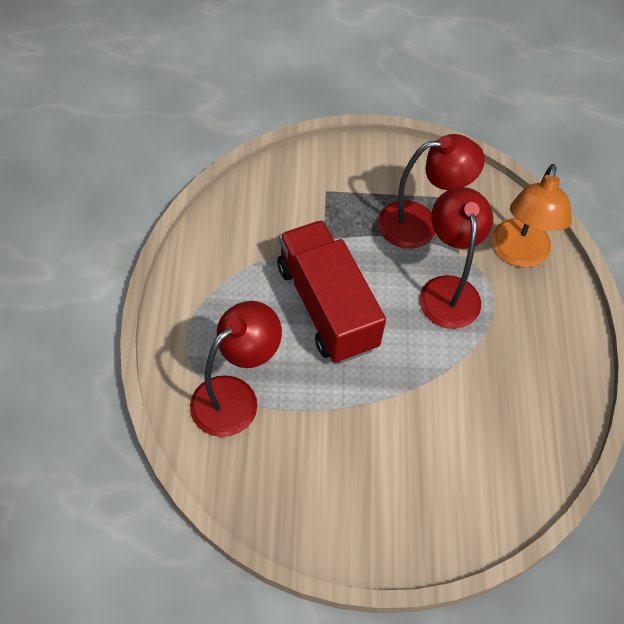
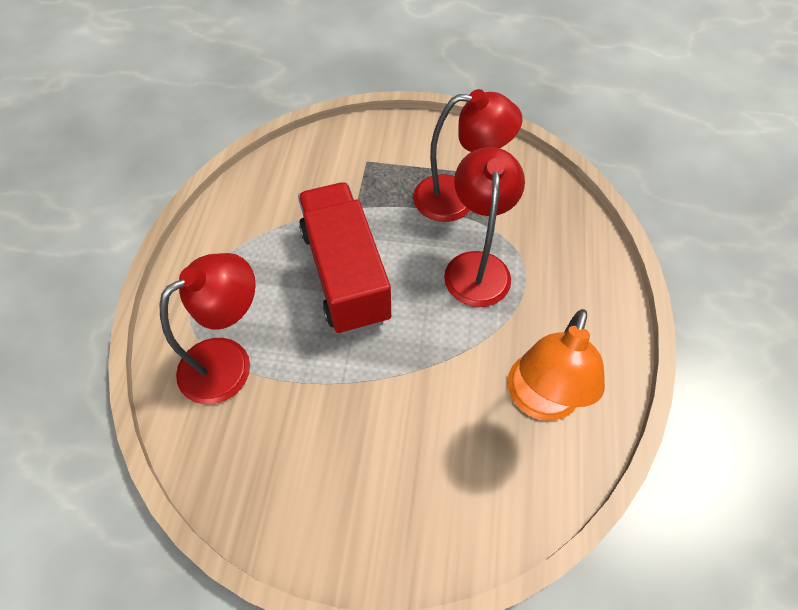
camera: 10 degrees right, 0 degrees up
(519, 254) = (558, 235): orange lamp -> orange lamp (539, 401)

